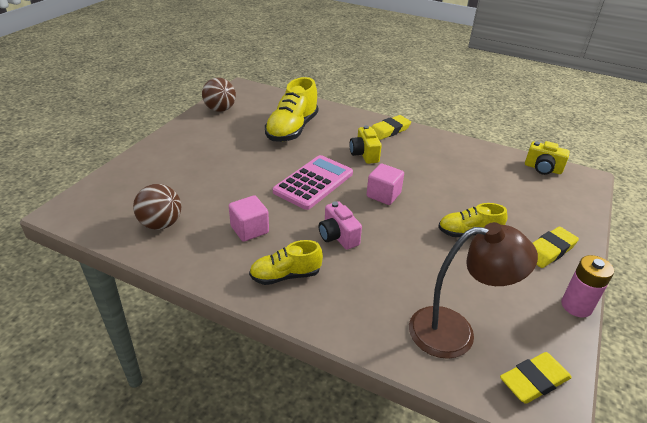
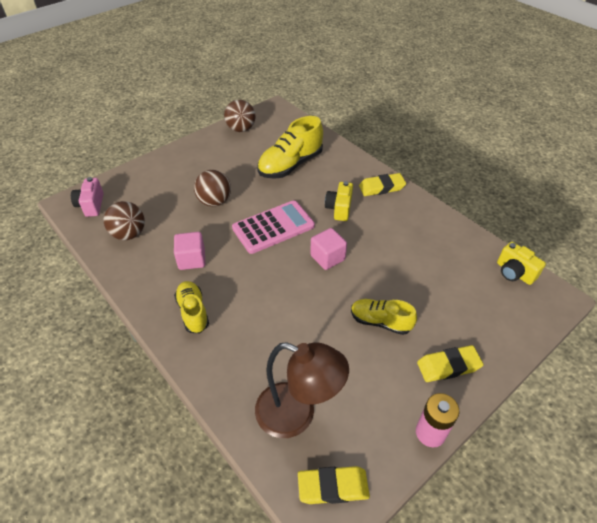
camera: 25 degrees right, 10 degrees up
(237, 174) = (214, 201): none -> brown ball
(285, 275) = (193, 312): yellow shoe -> yellow shoe turned 60 degrees clockwise
(338, 236) = (259, 288): pink camera -> pink camera (91, 205)

